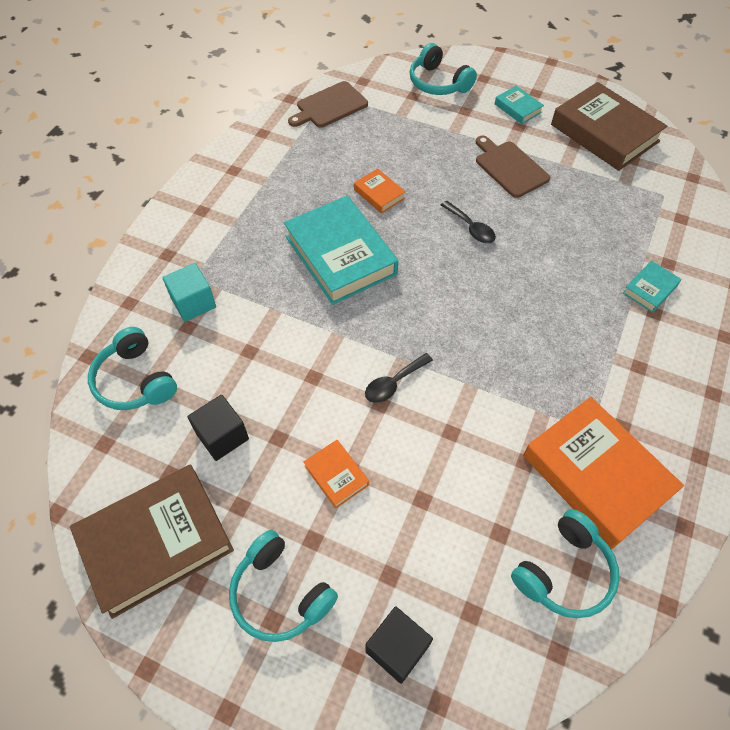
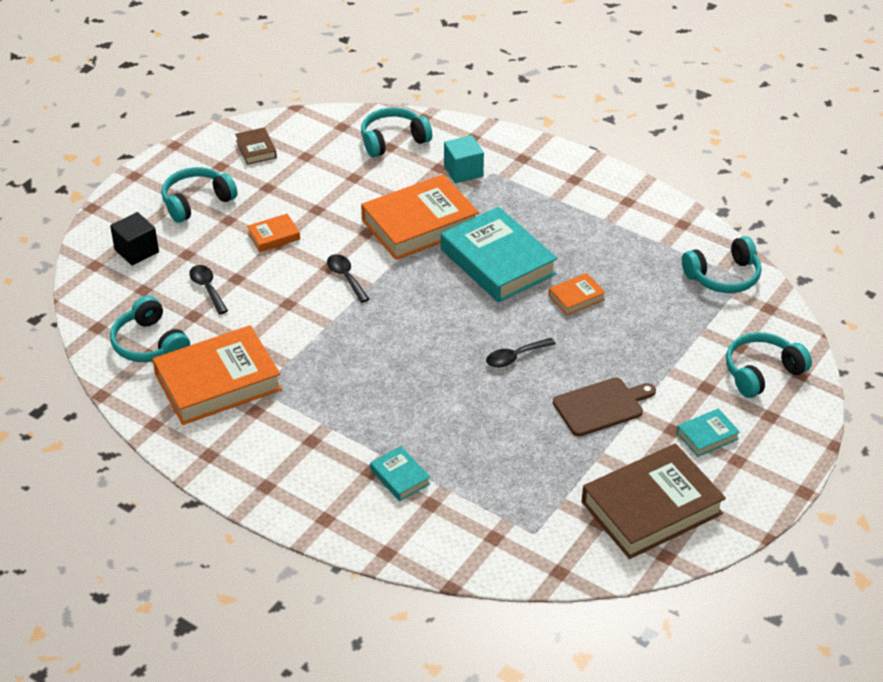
camera: 100 degrees right, 15 degrees down
(156, 542) = (256, 149): brown book -> brown book, size x0.46
(222, 436) = (328, 181): black cube -> none
(291, 329) = (420, 224): none -> orange book
(329, 106) = (723, 276): brown cutting board -> turquoise headphones
(340, 255) = (497, 262): turquoise book -> turquoise book turned 75 degrees clockwise
(448, 530) = (207, 288): none -> black spoon

